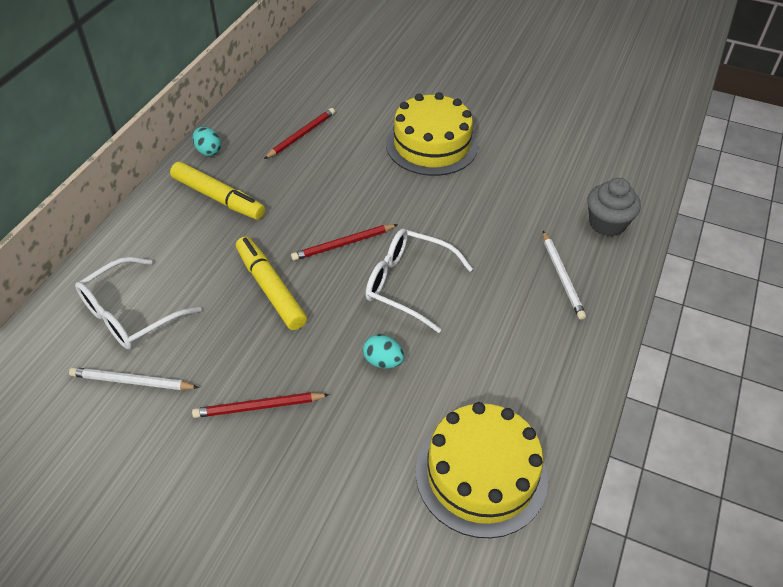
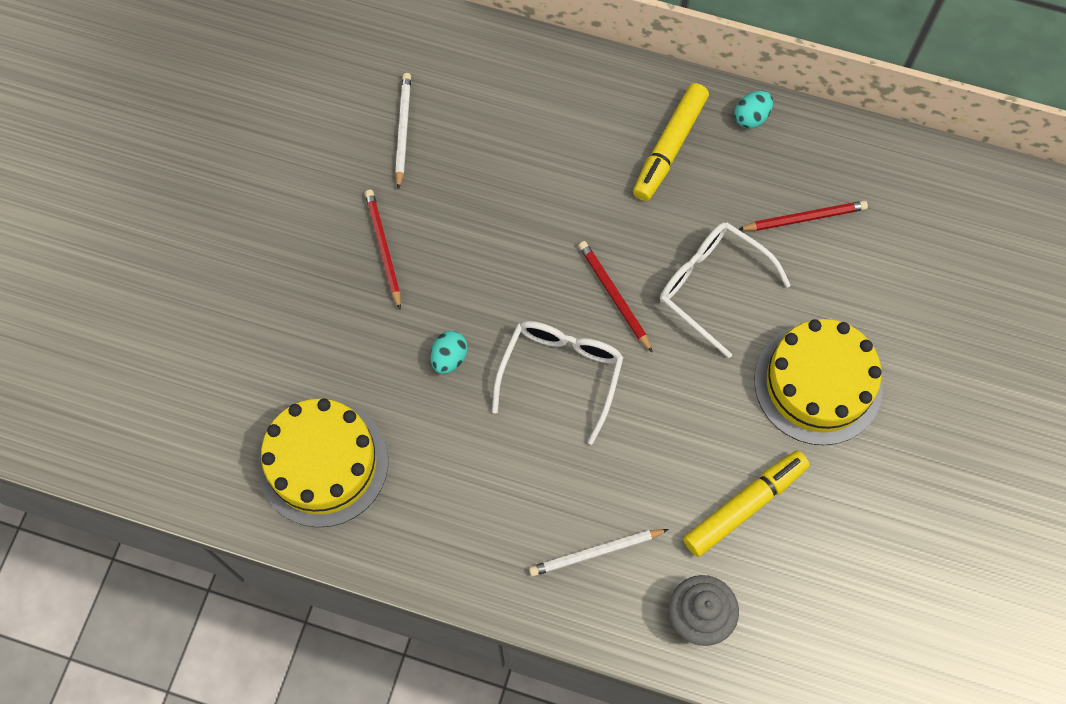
camera: 85 degrees right, 20 degrees up
(131, 314) = (485, 105): white glasses -> white glasses (713, 287)
(270, 288) = (535, 230): yellow marker -> yellow marker (744, 505)
(301, 135) = (804, 218): red pencil -> red pencil turned 45 degrees counterclockwise

